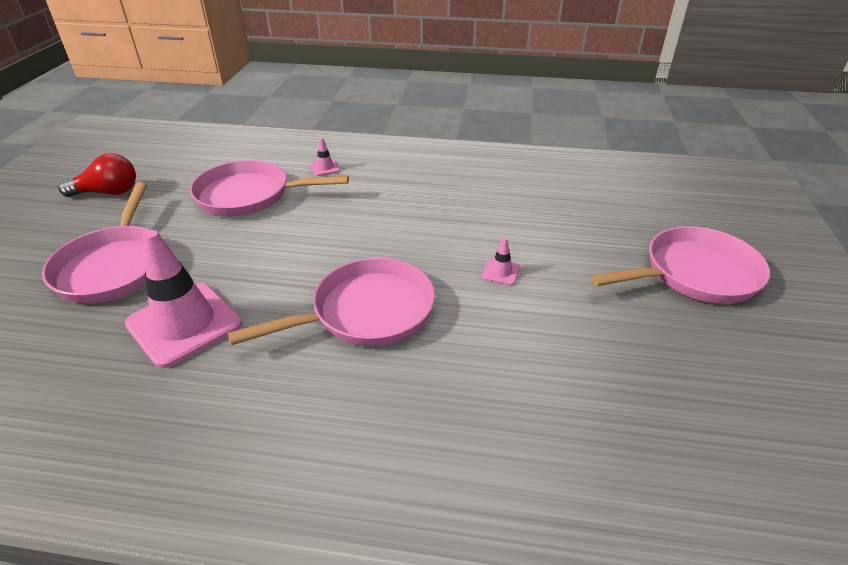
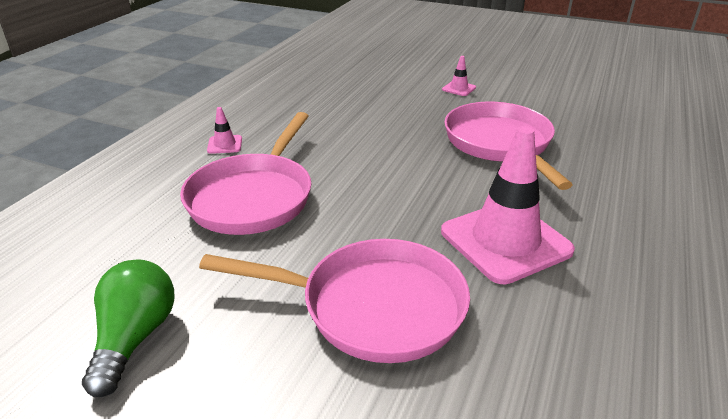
camera: 75 degrees left, 5 degrees down
(108, 192) = (135, 338): red light bulb -> green light bulb
(694, 274) = (477, 39): pink pan -> none

